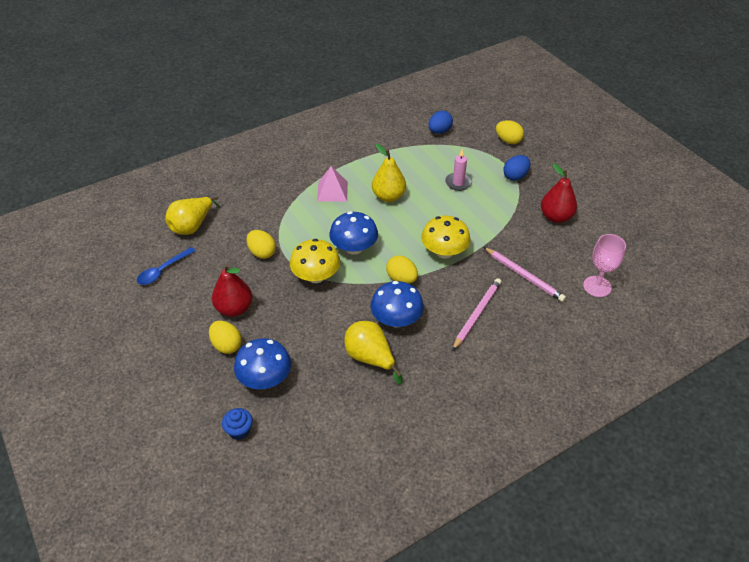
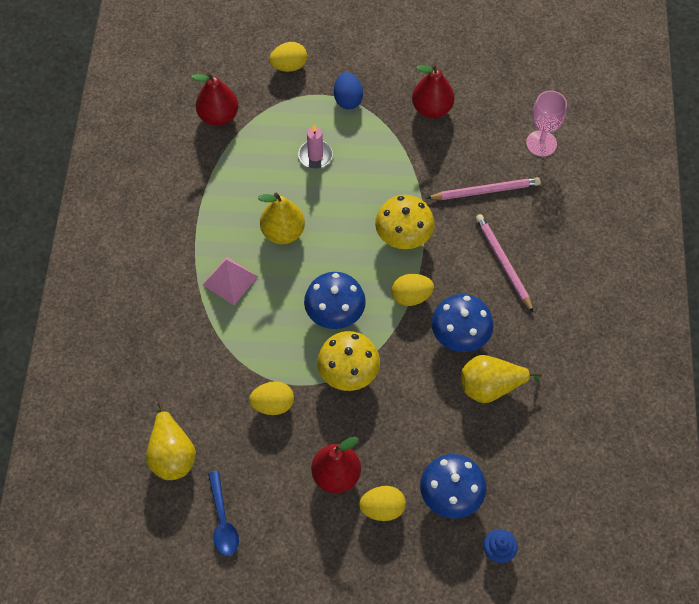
camera: 55 degrees left, 15 degrees up
(439, 131) = (218, 116): blue egg -> red pear

